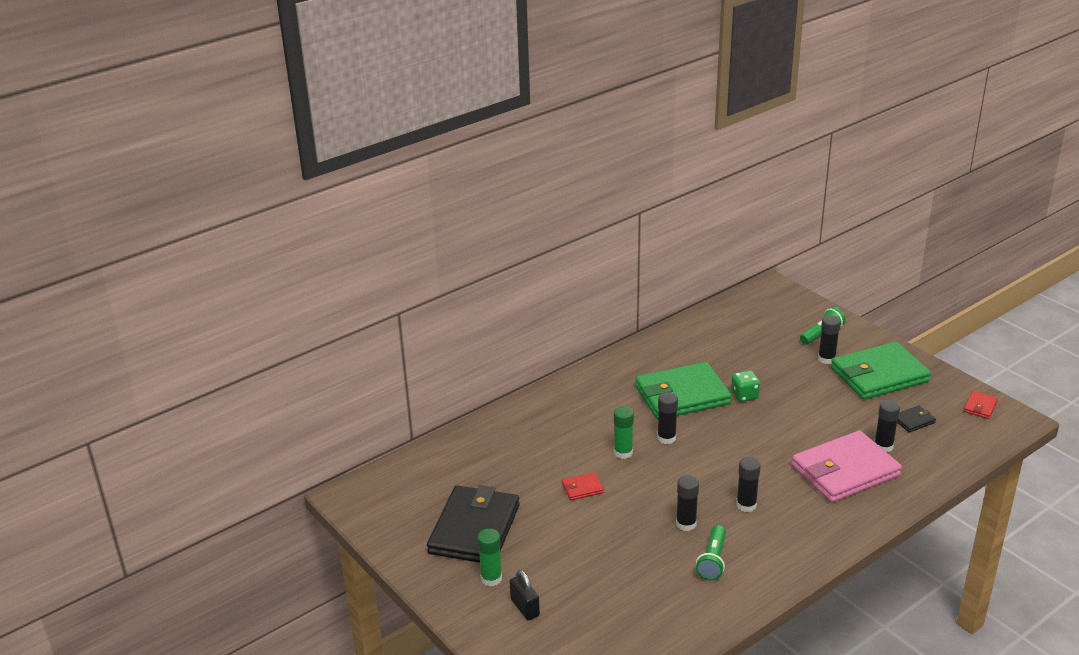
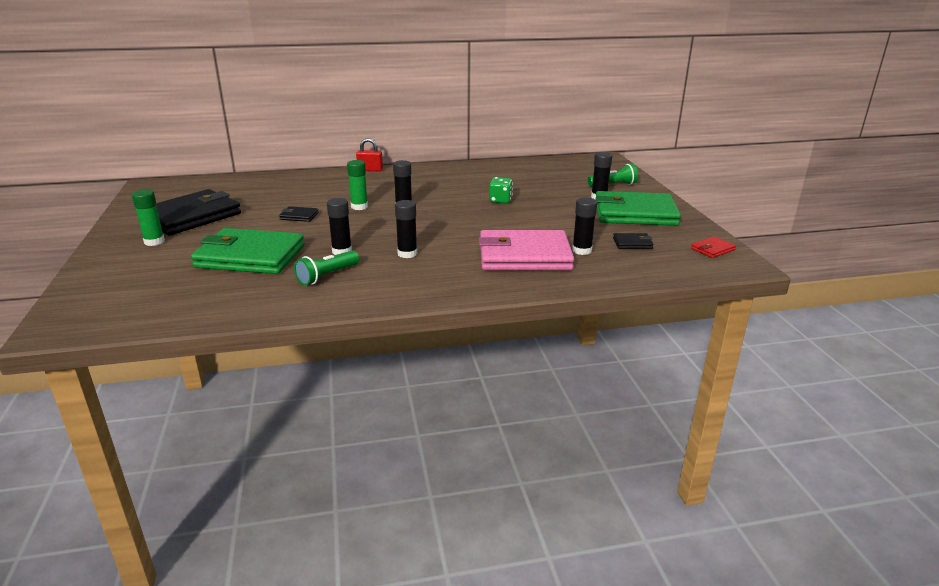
camera: 25 degrees right, 5 degrees down
(525, 608) = (146, 262): black padlock -> none
(558, 385) = (370, 170): none -> red padlock
(582, 488) = (299, 216): red wallet -> black wallet
(682, 395) = (451, 191): green wallet -> green wallet (250, 256)

